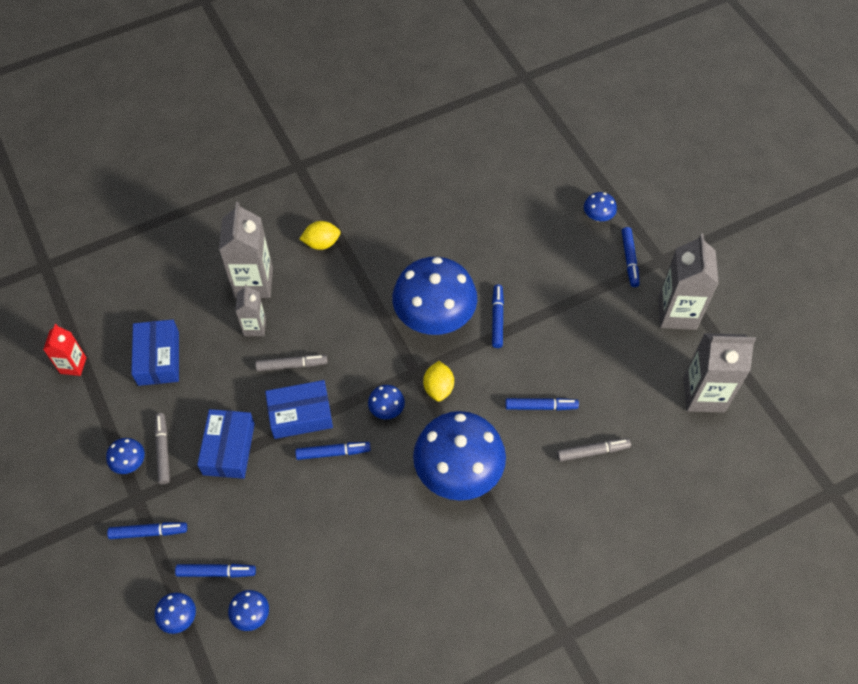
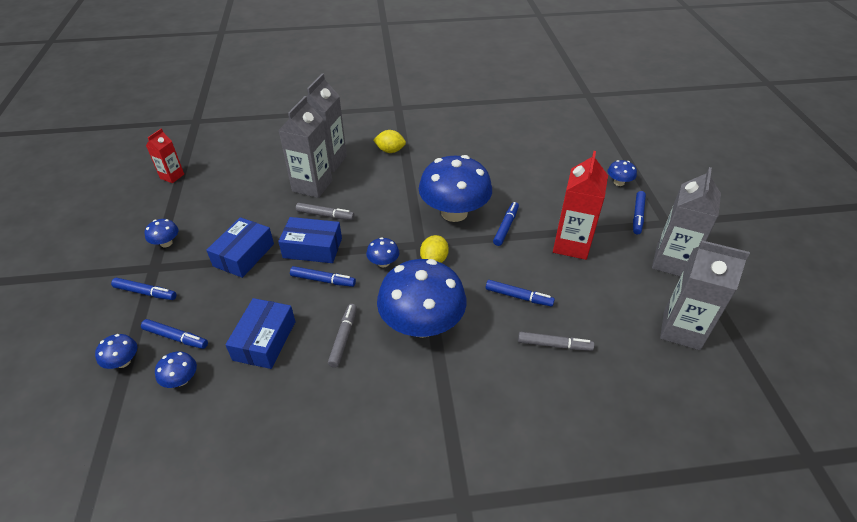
camera: 20 degrees right, 15 degrees down
(158, 358) = (232, 187): blue box -> blue box (264, 340)
(163, 451) = (195, 242): grey marker -> grey marker (343, 338)
(254, 327) = (312, 186): grey carton -> grey carton, size x1.76
(573, 322) = (571, 245): none -> red carton

